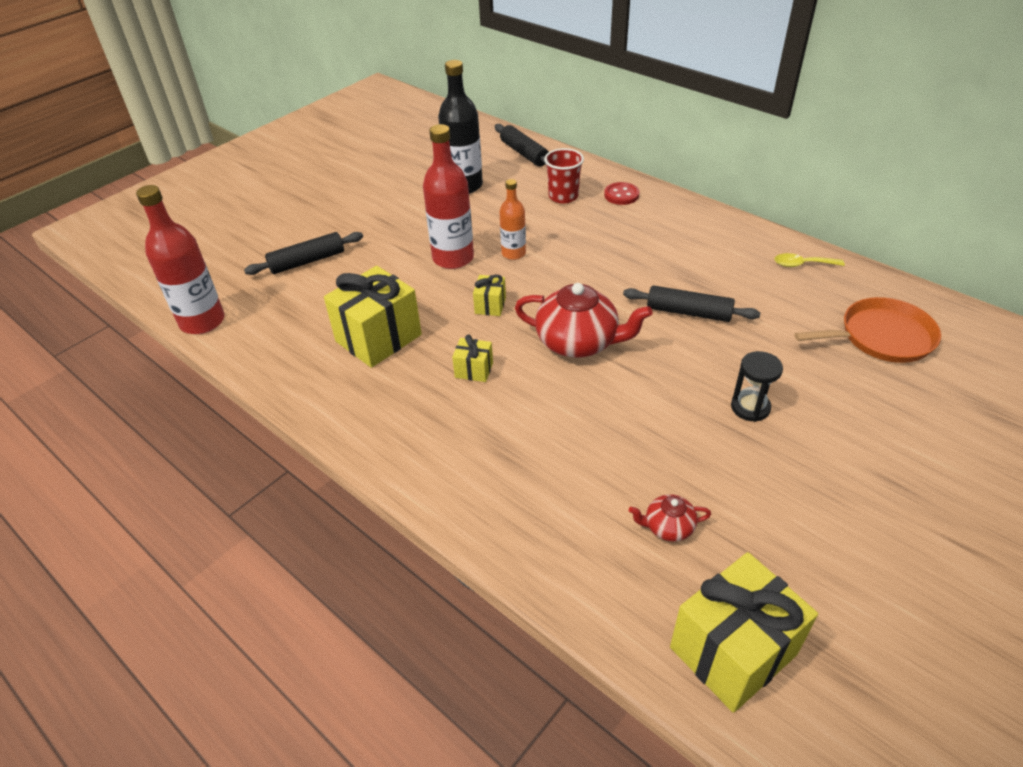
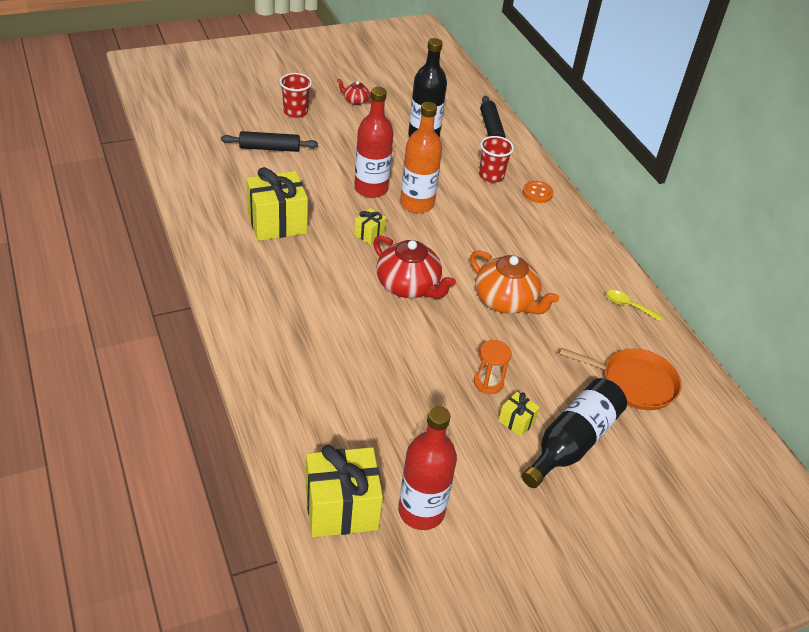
camera: 20 degrees right, 0 degrees up
(202, 321) = (173, 162): red bottle -> red bottle (421, 511)
(307, 213) = (295, 112): none -> red cup
(474, 370) = (322, 272): yellow gift -> yellow gift (516, 422)
(513, 253) = (417, 203): orange bottle -> orange bottle, size x1.71
(621, 195) = (537, 193): red button -> orange button
(668, 527) = (364, 425): red teapot -> red teapot (355, 101)
(688, 312) = (506, 301): black rolling pin -> orange teapot
(750, 407) = (488, 382): black hourglass -> orange hourglass
(888, 429) = (572, 442): none -> black bottle

